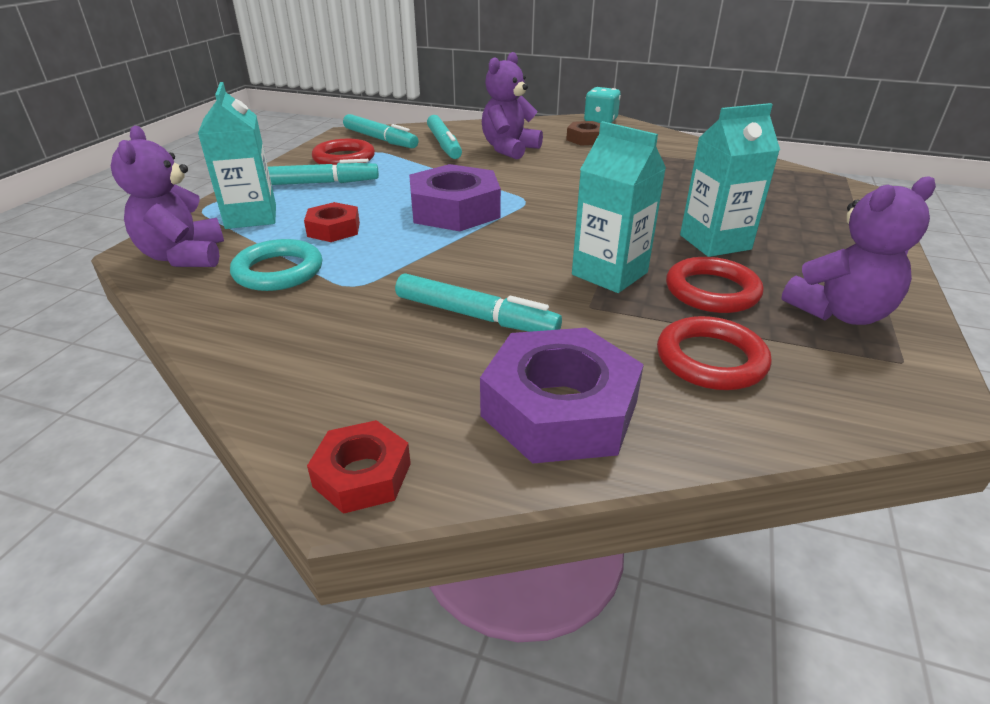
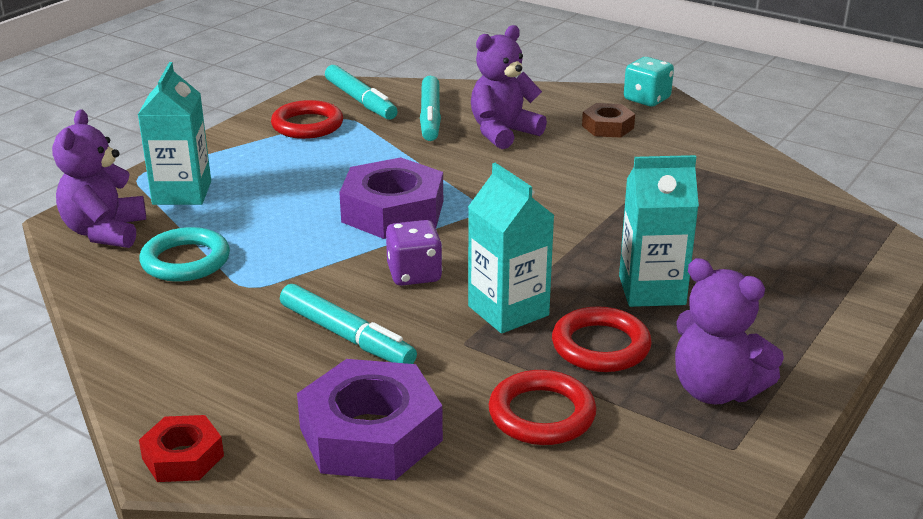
camera: 15 degrees right, 5 degrees down
(318, 183) = (265, 157): turquoise marker -> none
(334, 229) = (257, 219): red nut -> none
(505, 255) = (414, 274): none -> purple dice
(839, 313) = (716, 390): purple teddy bear -> purple teddy bear turned 45 degrees clockwise

